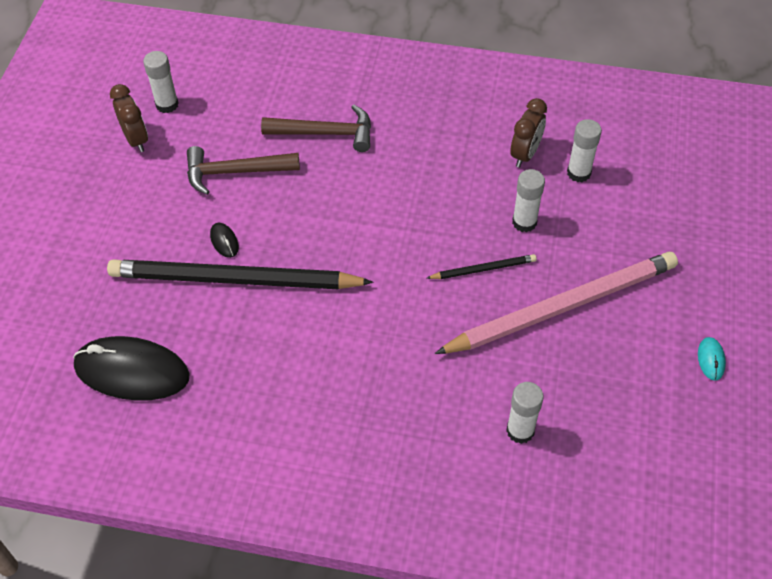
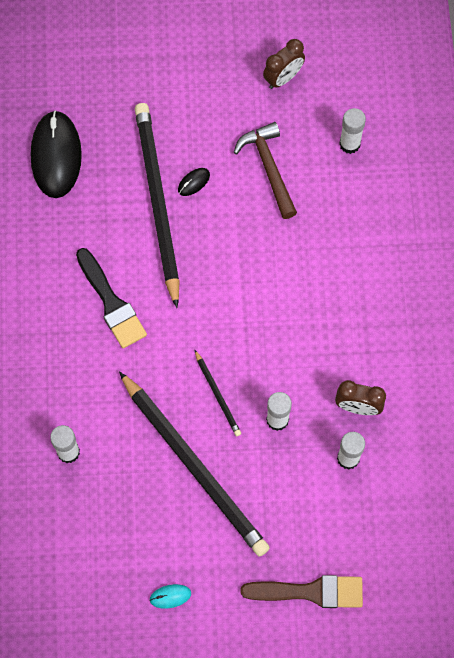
camera: 75 degrees right, 15 degrees up
(167, 104) = (330, 88): white glue stick -> white glue stick (349, 144)
(325, 133) = (334, 229): brown hammer -> none
(343, 349) = (111, 302): none -> black brush
(561, 307) = (194, 465): pink pencil -> black pencil
(717, 233) = (310, 592): none -> brown brush

